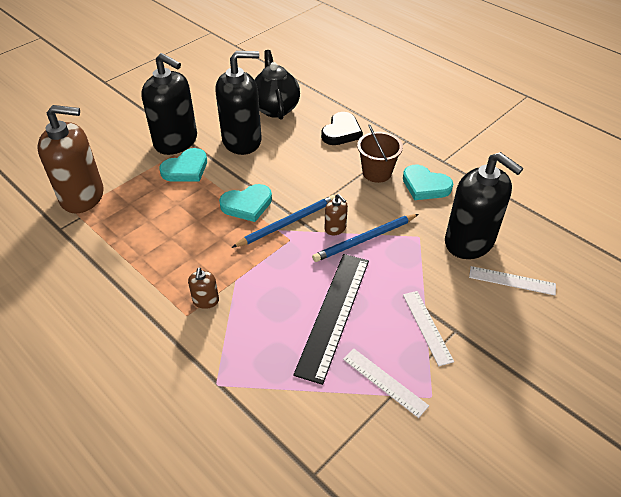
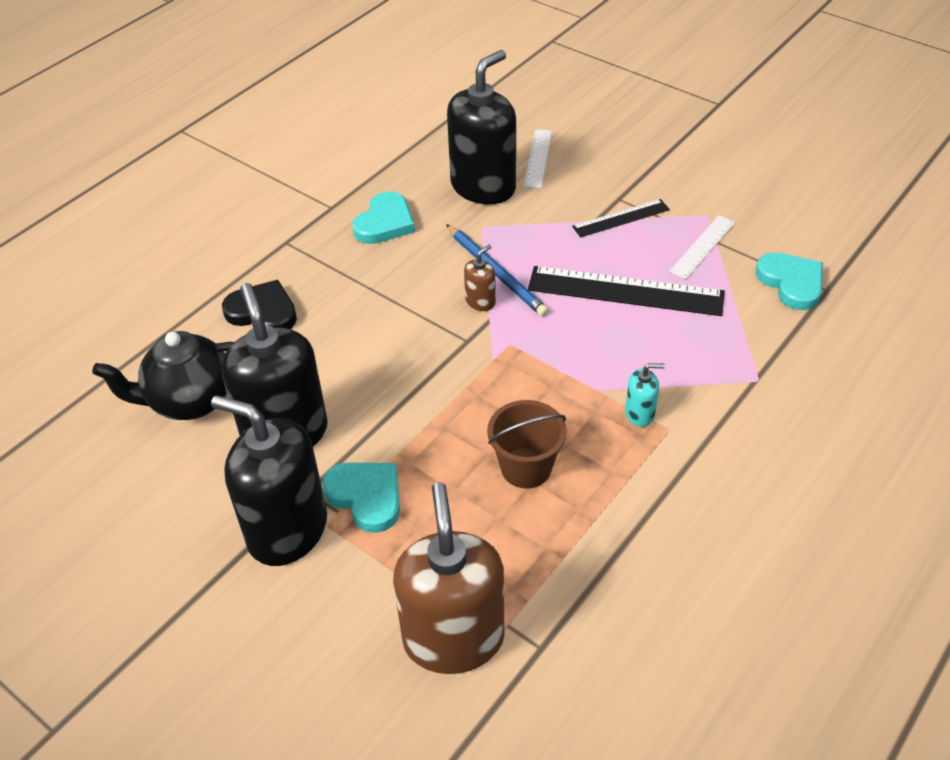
camera: 95 degrees left, 0 degrees up
(176, 141) = (287, 530): black soap dispenser -> black soap dispenser turned 90 degrees counterclockwise
(206, 301) = (640, 414): brown soap dispenser -> turquoise soap dispenser
(247, 205) = (446, 400): turquoise heart -> turquoise heart (791, 283)
(287, 223) = (478, 350): blue pencil -> none
(377, 172) = (360, 268): brown bucket -> brown bucket (526, 468)
(427, 327) = (621, 218): white ruler -> black ruler

